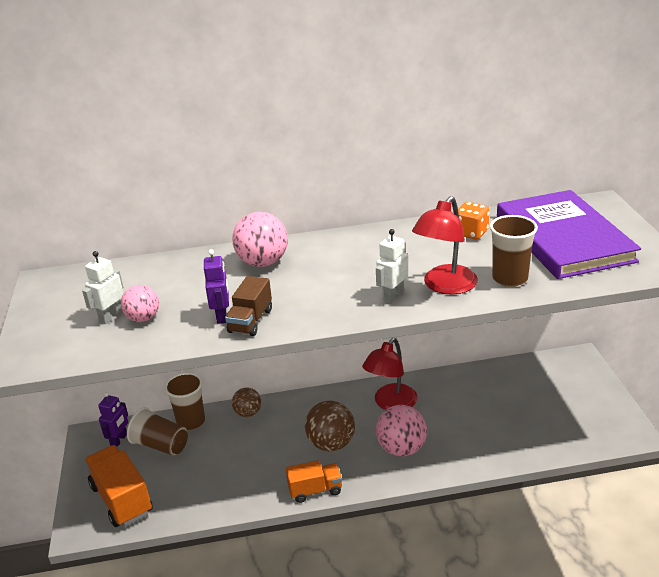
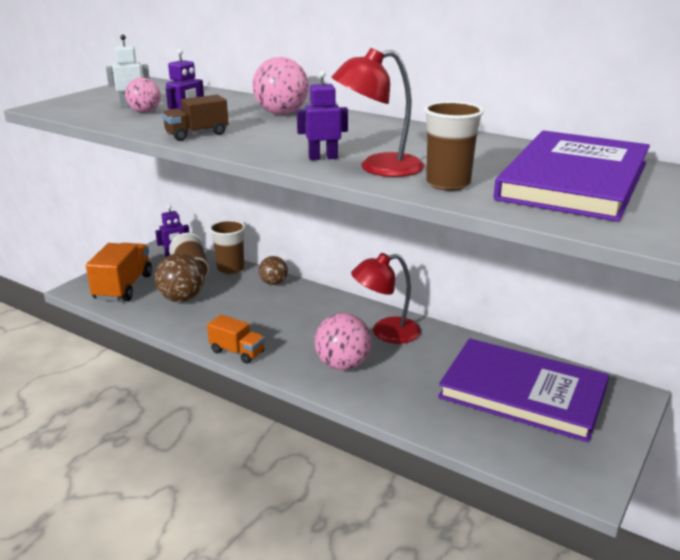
camera: 40 degrees right, 5 degrees down
(331, 444) = (296, 332): brown ball -> brown ball (182, 299)
(393, 296) = (323, 158): white robot -> purple robot
(471, 233) = (487, 150): orange dice -> none
(527, 395) = (522, 393): none -> purple book

